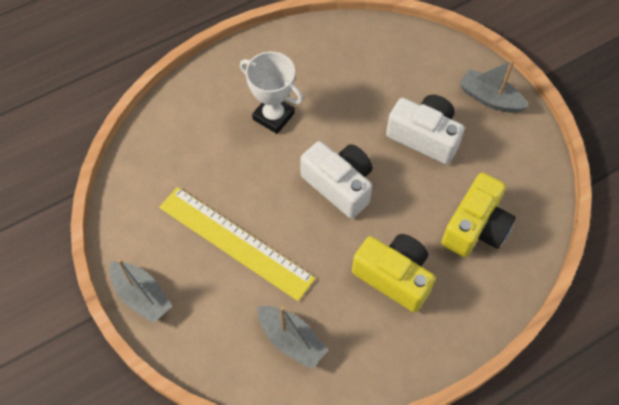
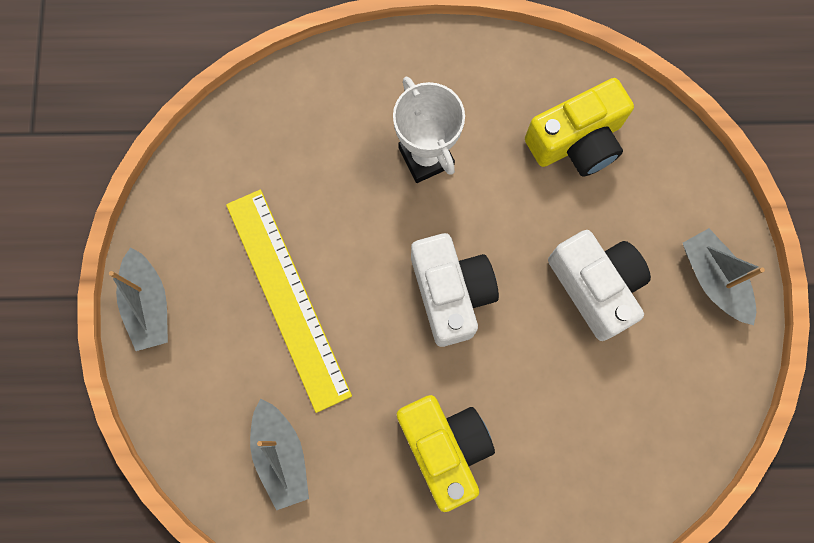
camera: 30 degrees right, 15 degrees up
(475, 227) = (582, 442): yellow camera -> yellow camera (576, 141)

